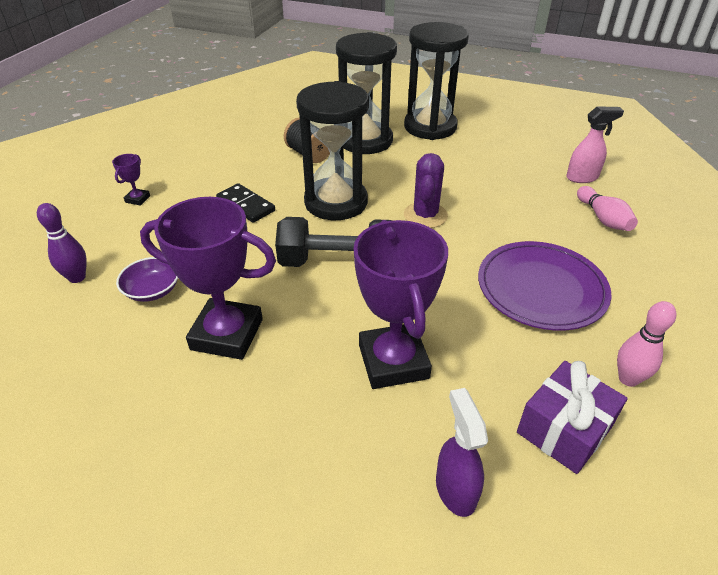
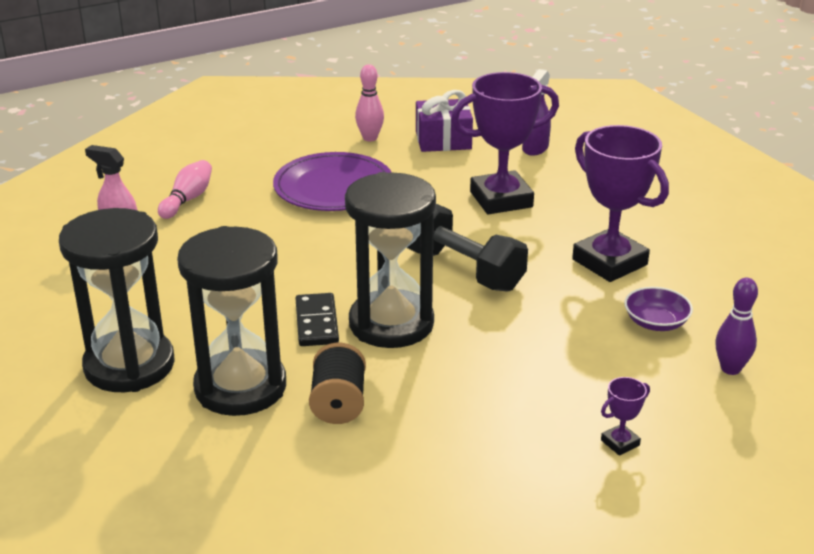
camera: 140 degrees left, 10 degrees down
(245, 205) = (492, 368): black domino -> black domino (317, 323)
(393, 361) = (501, 199): purple trophy -> purple trophy turned 45 degrees clockwise
(425, 215) = (326, 270): purple cactus -> none

